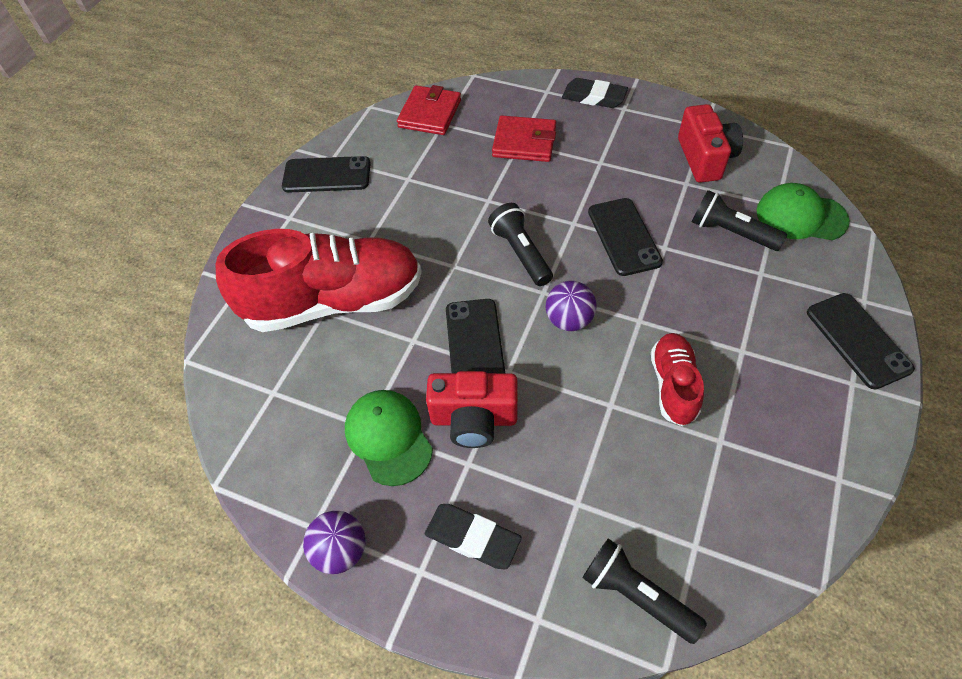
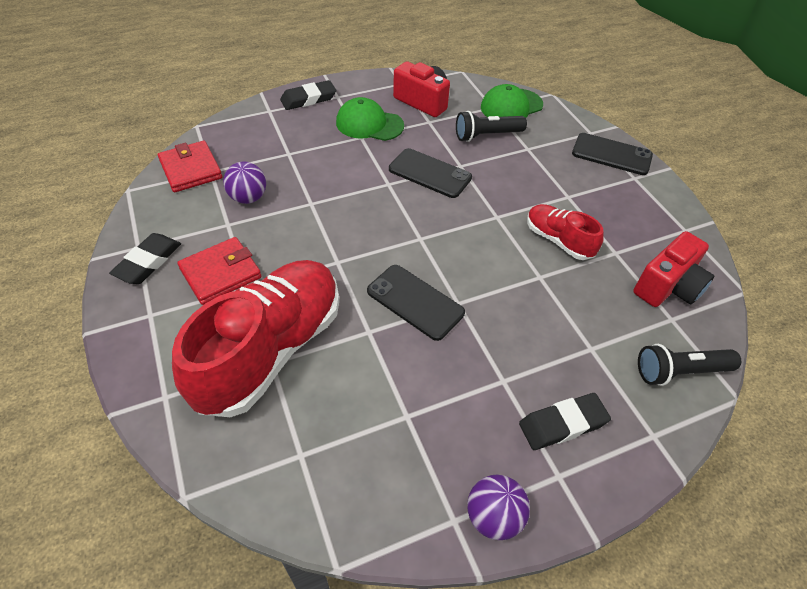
camera: 50 degrees left, 5 degrees down
(327, 175) = (148, 262): black phone -> black eraser
(388, 437) = (431, 410): green cap -> green cap (369, 124)
(474, 419) = (473, 350): red camera -> red camera (668, 287)
(520, 253) = (375, 223): black flashlight -> none
(524, 142) = (292, 151): red wallet -> red wallet (221, 273)
(569, 320) = (457, 244): purple ball -> purple ball (248, 198)

